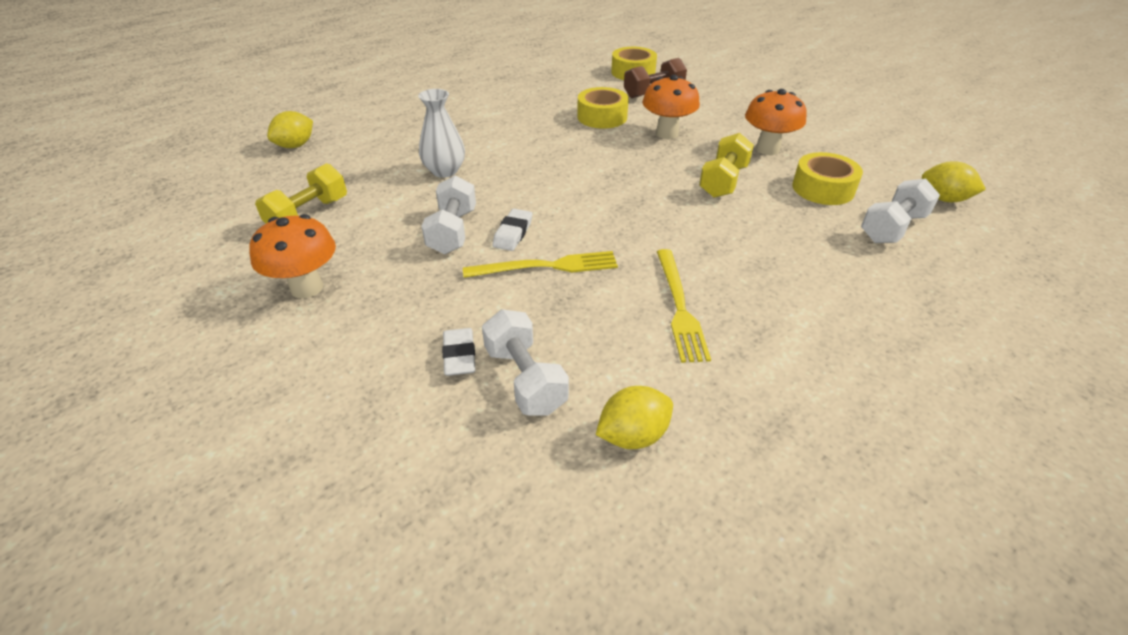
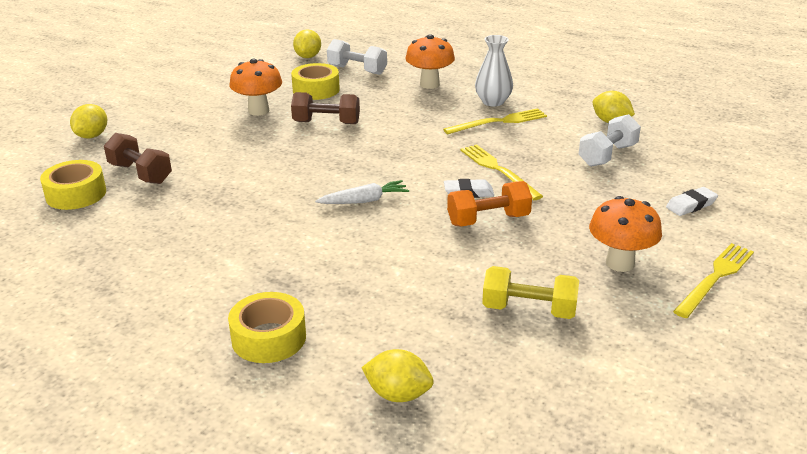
camera: 110 degrees left, 10 degrees down
(213, 346) = (715, 278): none -> yellow fork
(444, 171) = (390, 255): white vase -> white vase (493, 102)
(452, 231) = (488, 220): white dumbbell -> orange dumbbell
(459, 356) = (613, 179): white eraser -> white eraser (691, 205)
(541, 174) = (364, 201): none -> white carrot
(602, 117) = (218, 192): yellow tape -> yellow tape (269, 338)
(667, 134) = (246, 154): orange mushroom -> orange mushroom (429, 84)
(723, 181) = (326, 123): yellow dumbbell -> brown dumbbell
(733, 79) = (92, 136): none -> yellow lemon

